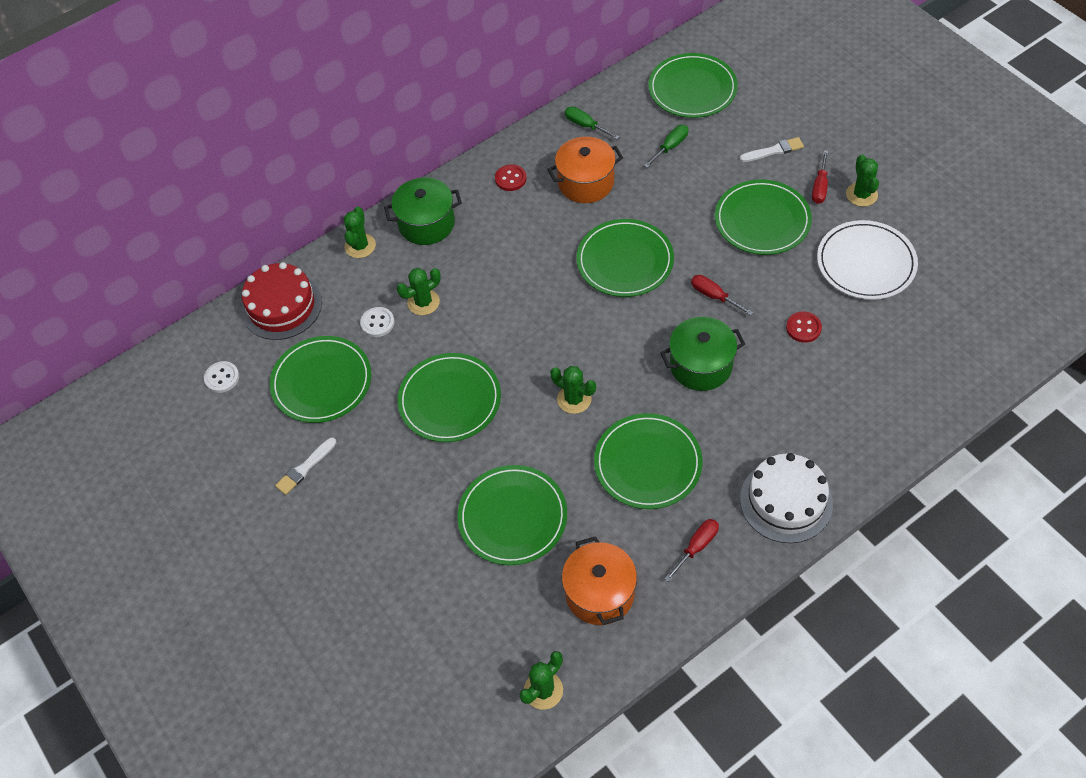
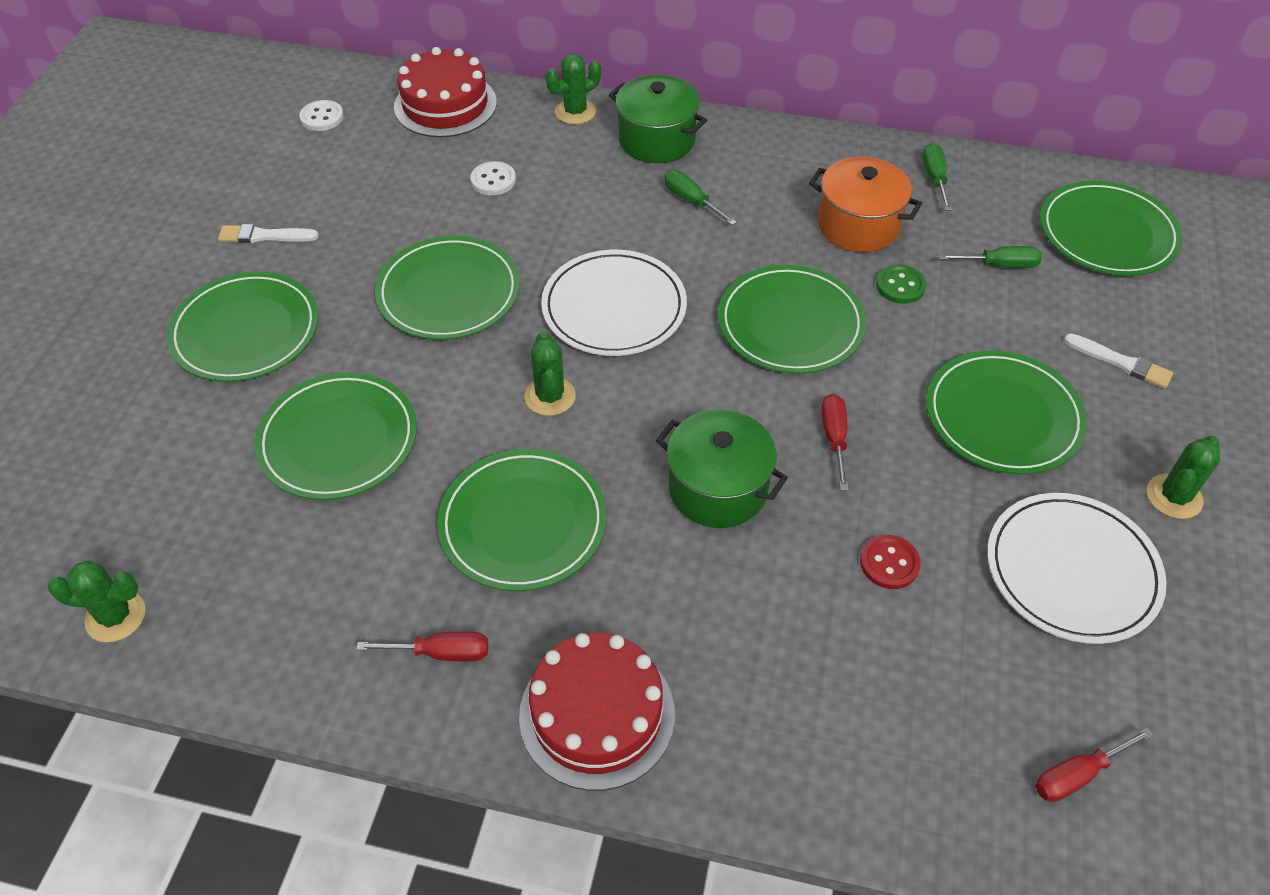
camera: 45 degrees right, 5 degrees down
(321, 382) = (381, 185): green plate -> green plate (246, 331)
(423, 302) = (554, 197): green cactus -> none
(493, 241) = (691, 201): none -> green screwdriver
(510, 179) = (789, 165): red button -> none
(538, 329) = (614, 307): none -> white plate
(599, 593) = (294, 589): orange pot -> none
(644, 197) = (900, 286): none -> green button
(786, 501) = (597, 714): white cake -> red cake
(820, 187) = (1128, 444): red screwdriver -> red screwdriver (1077, 775)

